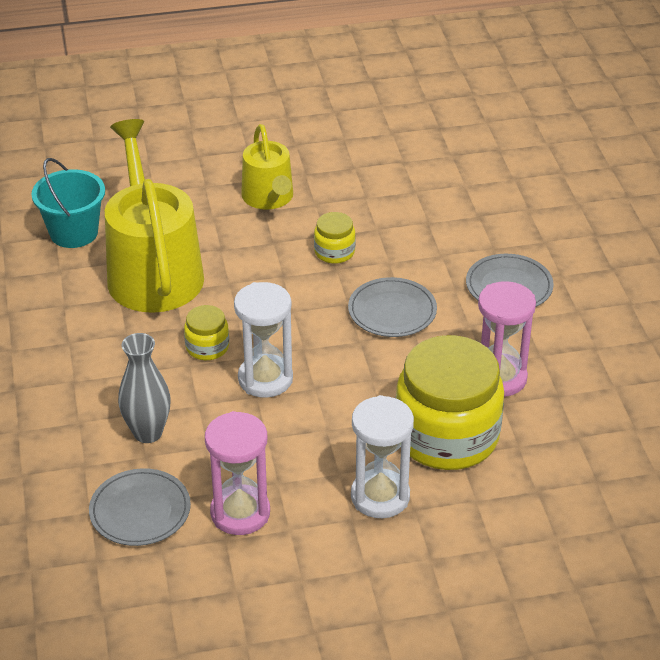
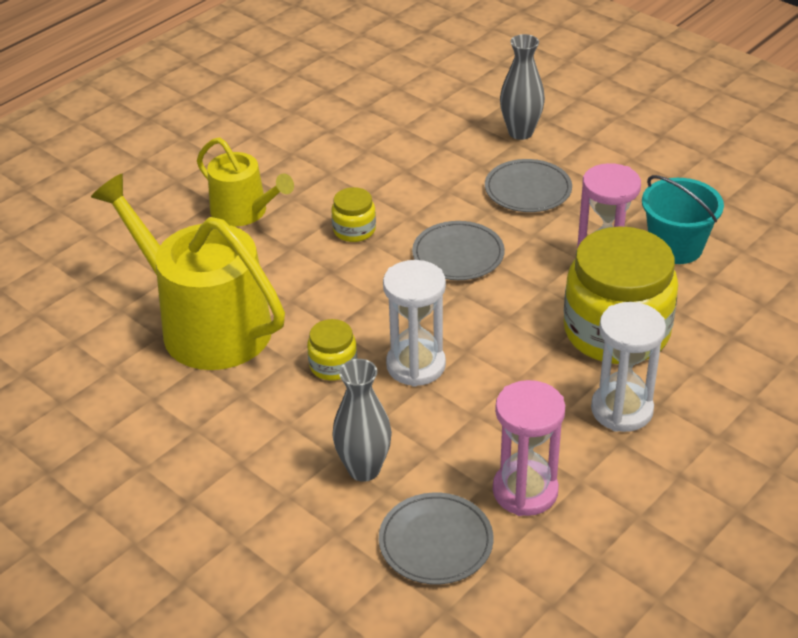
camera: 35 degrees left, 0 degrees up
(74, 233) = (87, 328): turquoise bucket -> turquoise bucket (676, 247)
(559, 235) = (520, 132): none -> grey vase

